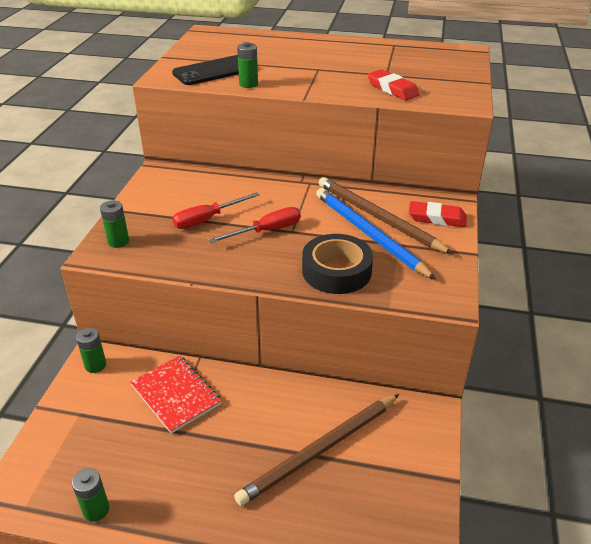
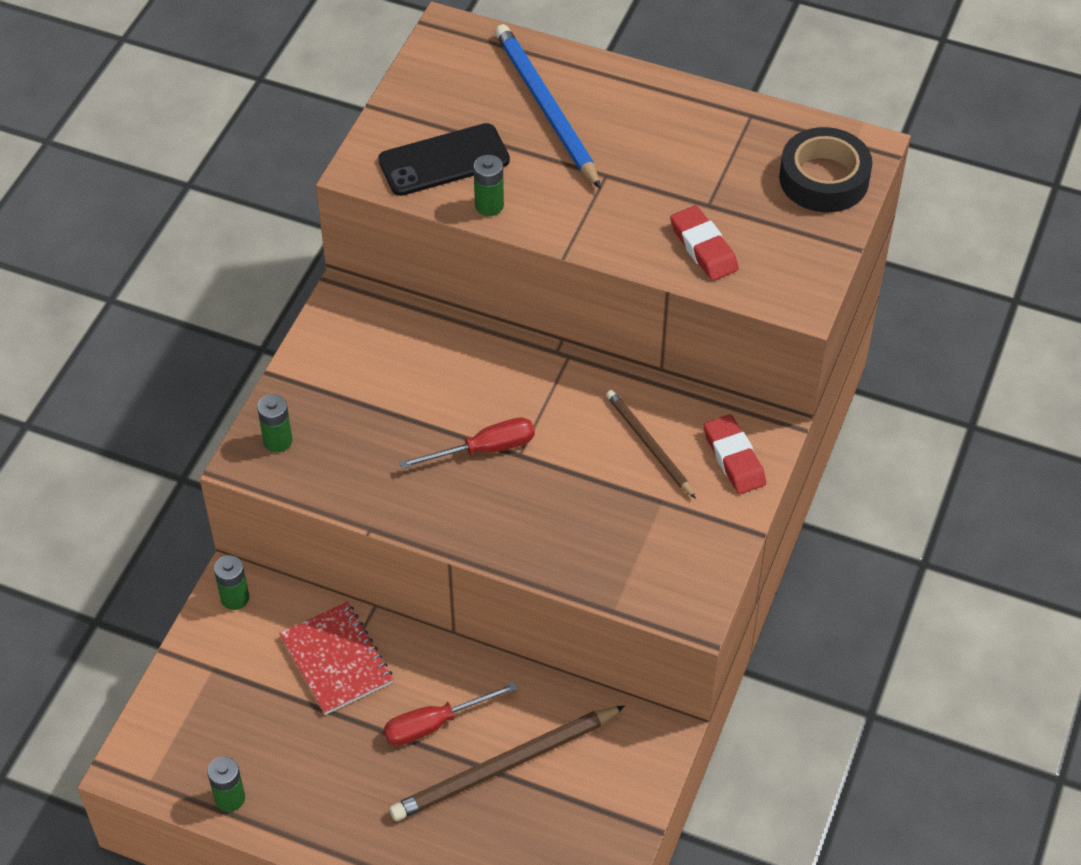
camera: 10 degrees right, 15 degrees up
(207, 219) = (404, 414): red screwdriver -> red screwdriver (435, 723)
(336, 271) = (562, 538): black tape -> black tape (824, 179)
(368, 234) = (625, 476): blue pencil -> blue pencil (546, 108)
(378, 217) = (649, 445): brown pencil -> brown pencil, size x0.61
(437, 218) = (734, 458): red eraser -> red eraser turned 45 degrees clockwise

